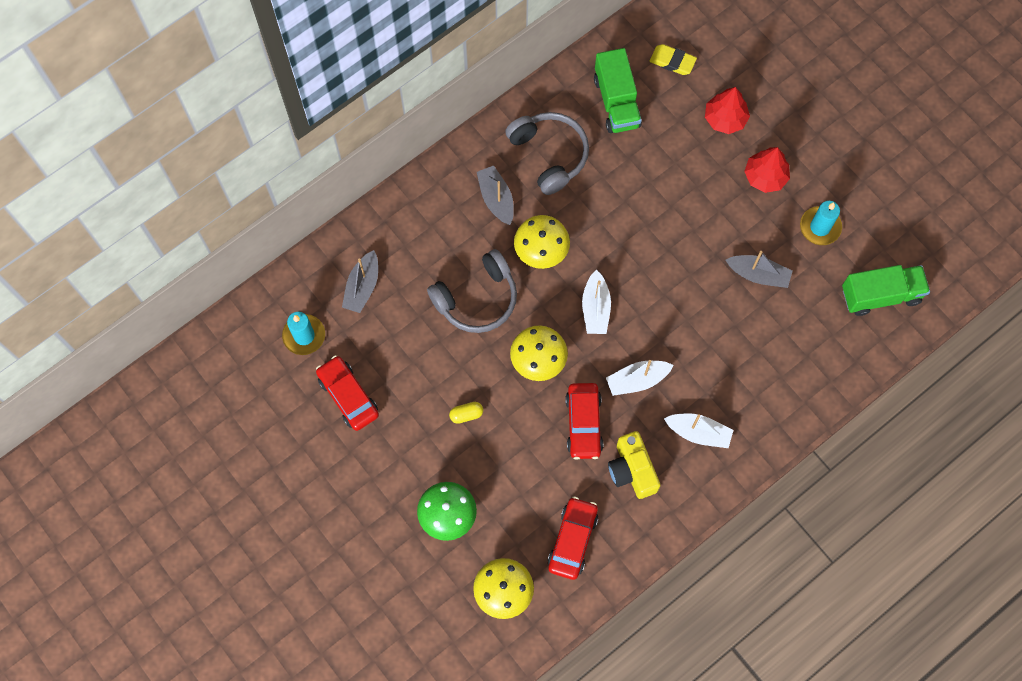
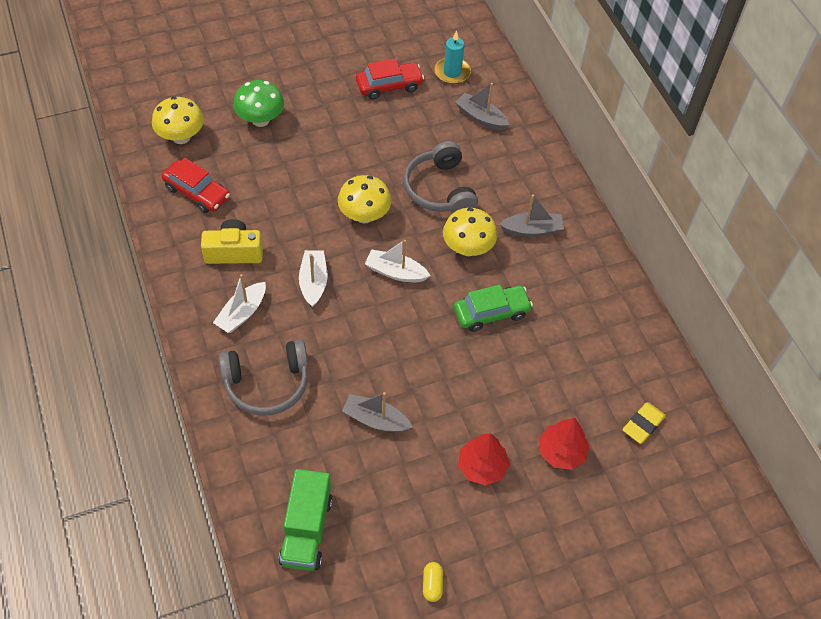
camera: 105 degrees right, 15 degrees down
(466, 414) = (339, 154): yellow capsule -> yellow capsule (432, 584)
(549, 155) = (565, 284): grey headphones -> grey headphones (267, 383)
(584, 424) = (292, 230): red car -> none
(607, 210) = (491, 312): none -> green car
(616, 102) = (608, 357): green truck -> none
(758, 274) = (376, 420): grey boat -> grey boat turned 75 degrees clockwise
(820, 227) = (406, 499): turquoise candle -> none

